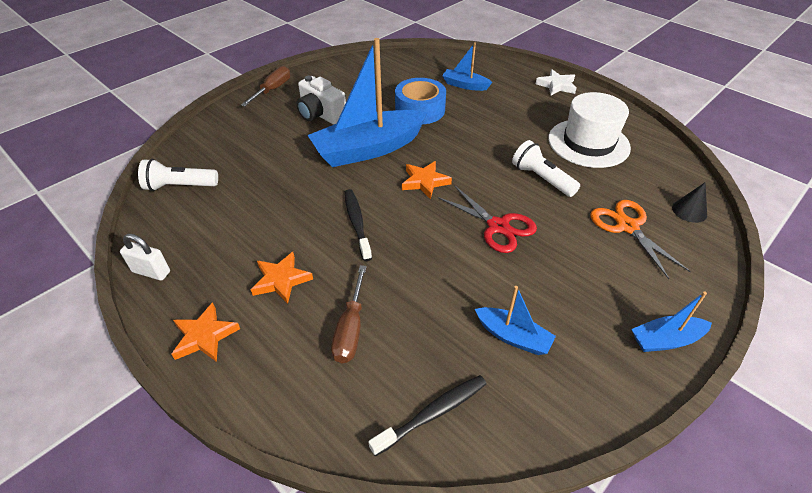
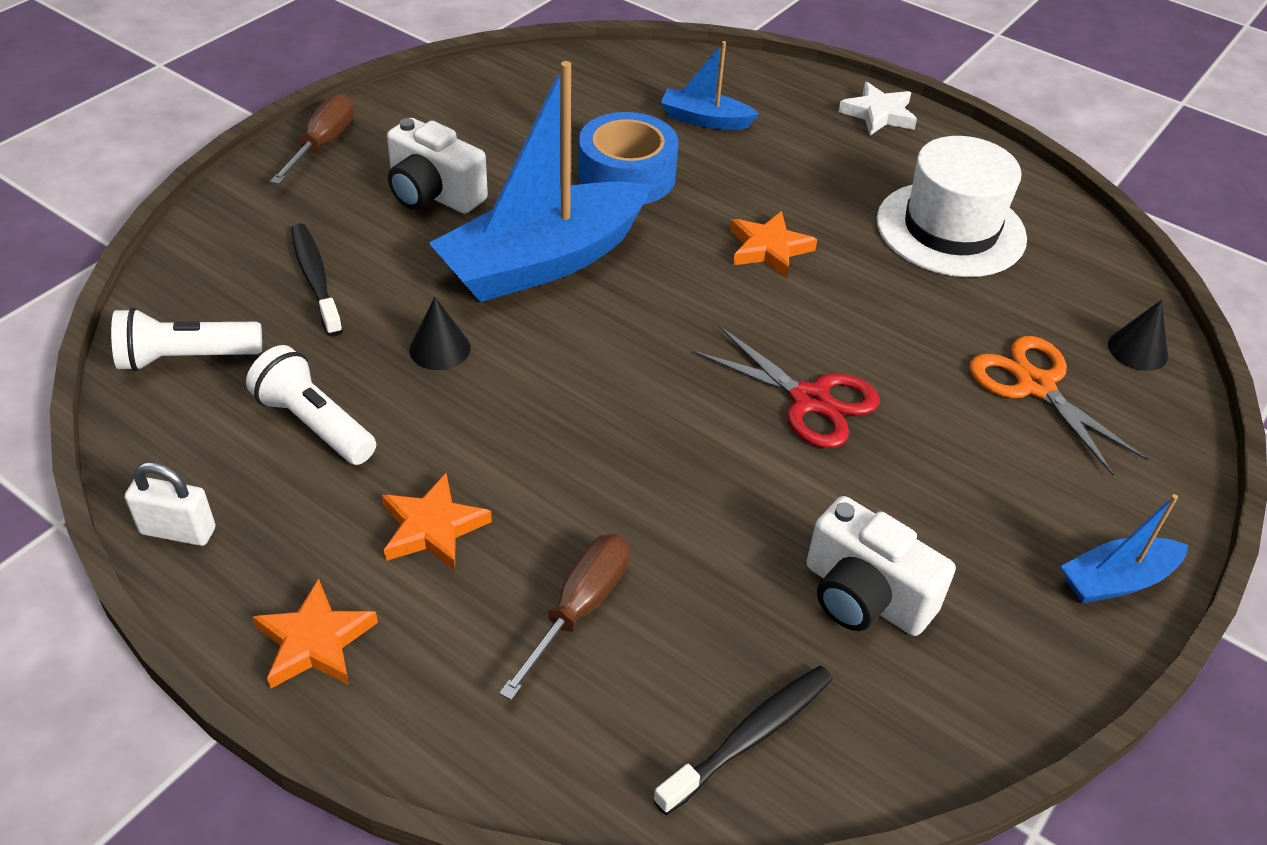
camera: 10 degrees left, 0 degrees up
(306, 189) = (440, 348): none -> black cone
(350, 329) = (580, 607): brown screwdriver -> brown screwdriver turned 150 degrees counterclockwise
(357, 223) = (551, 411): black toothbrush -> black toothbrush (316, 279)
(425, 182) = (662, 322): orange star -> orange star (769, 249)
(513, 336) = (864, 596): blue boat -> white camera
(541, 179) = (875, 304): white flashlight -> white flashlight (314, 424)

